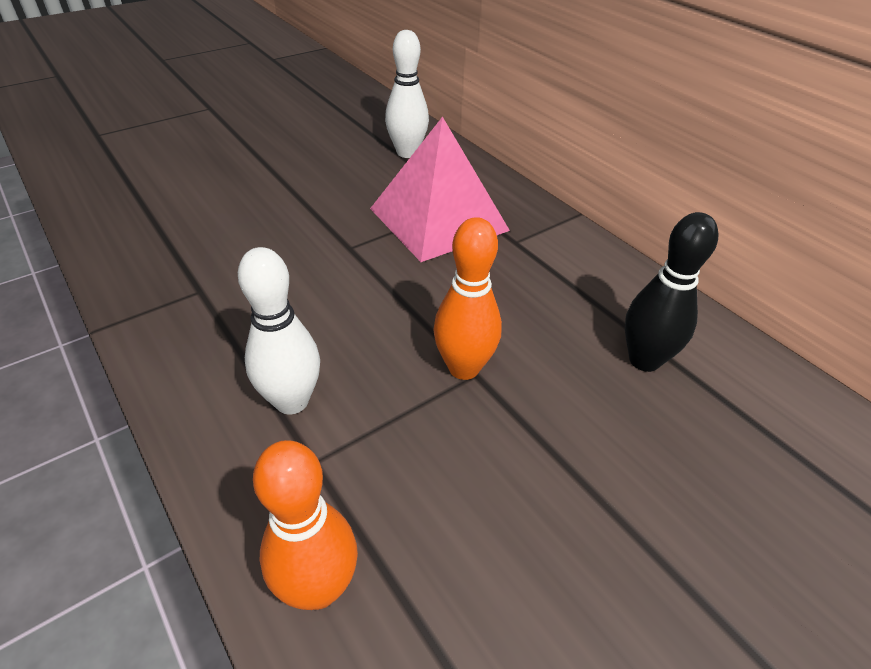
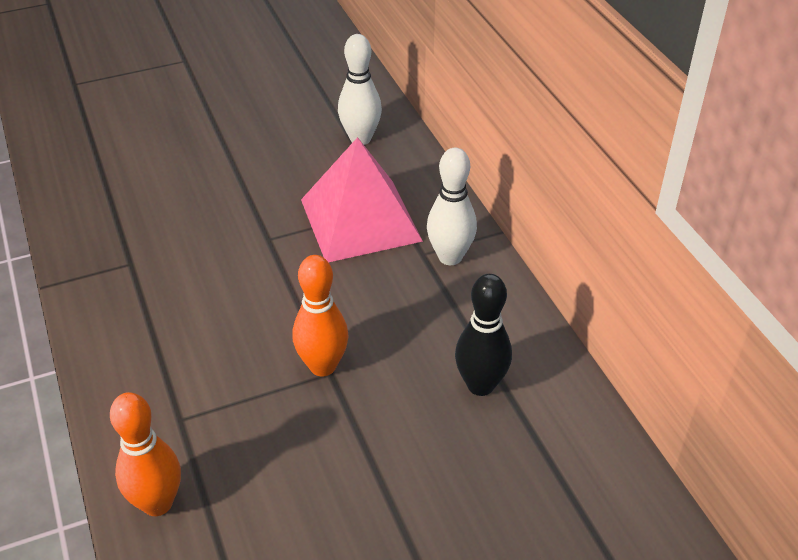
camera: 15 degrees right, 0 degrees up
(292, 401) = (177, 370): white bowling pin -> white bowling pin (450, 257)

